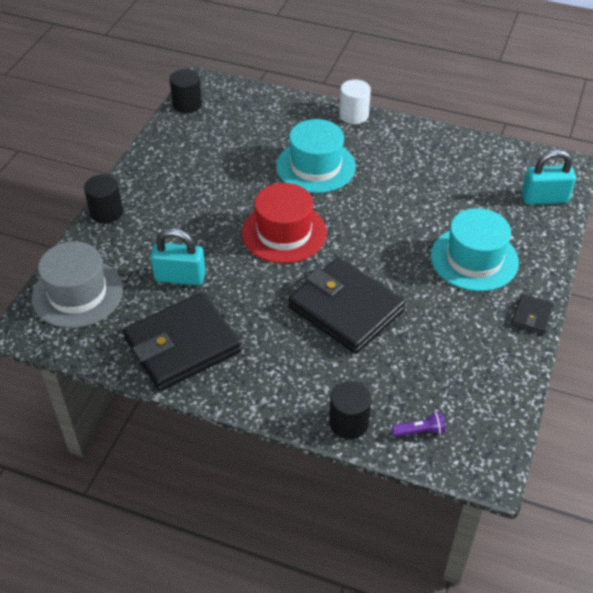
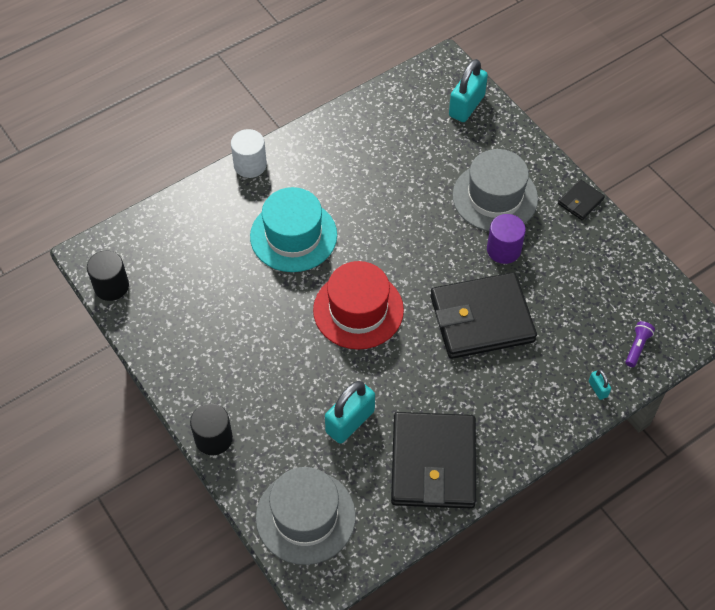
camera: 55 degrees left, 10 degrees up
(349, 422) = (598, 389): black cylinder -> turquoise padlock
(428, 290) = (503, 249): none -> purple cylinder
(474, 259) = (495, 197): turquoise hat -> grey hat
(532, 316) = (580, 201): black wallet -> black wallet turned 75 degrees clockwise

